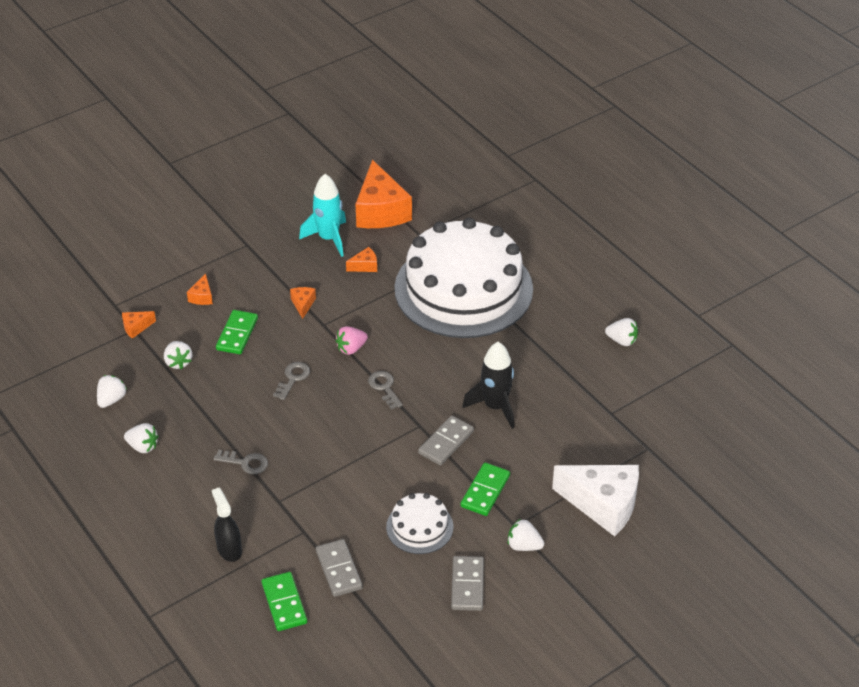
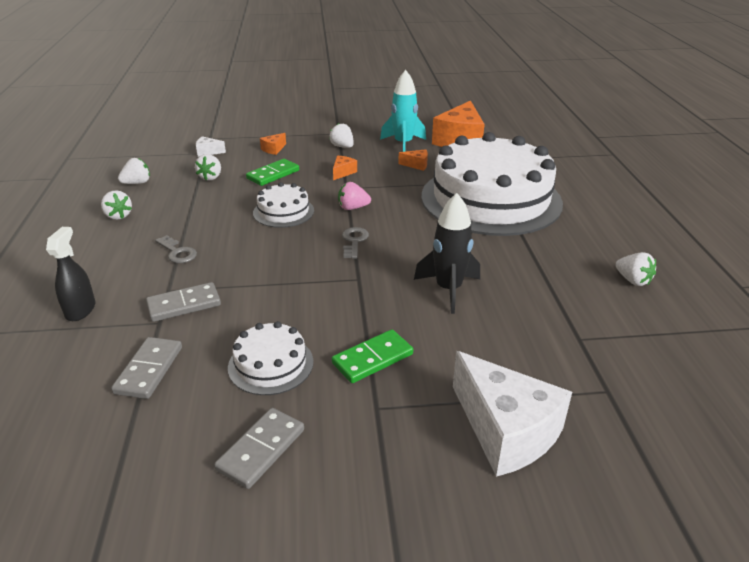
camera: 30 degrees right, 10 degrees down
(136, 327) = (208, 152): orange cheese -> white cheese
(284, 603) = (63, 378): green domino -> none
(293, 378) = (283, 212): grey key -> white cake
(446, 442) = (371, 300): grey domino -> grey domino (184, 304)
(524, 545) = (368, 435): white strawberry -> white strawberry (342, 147)

